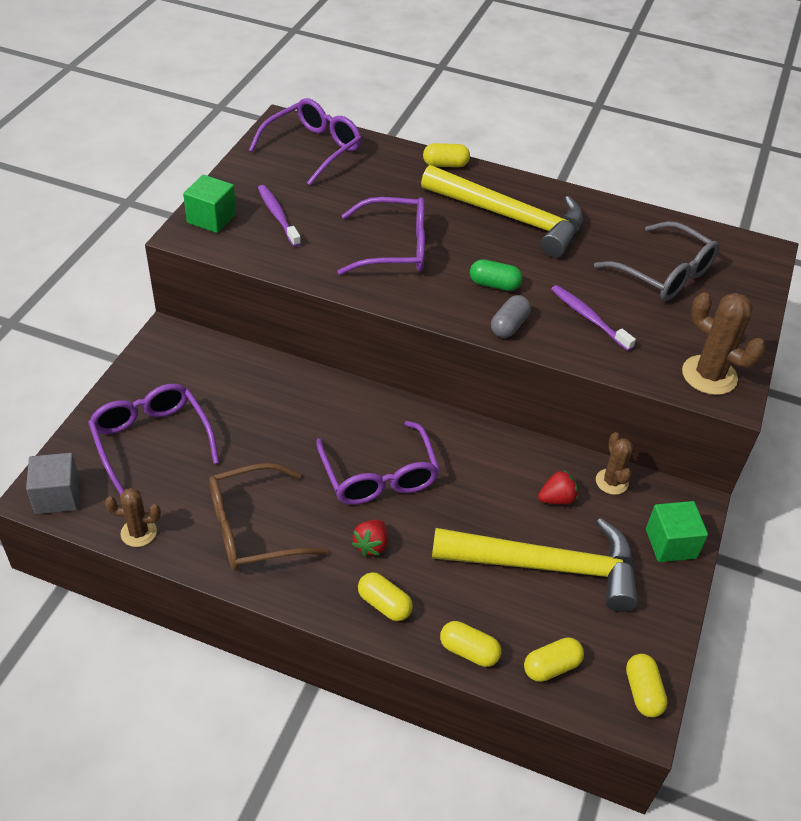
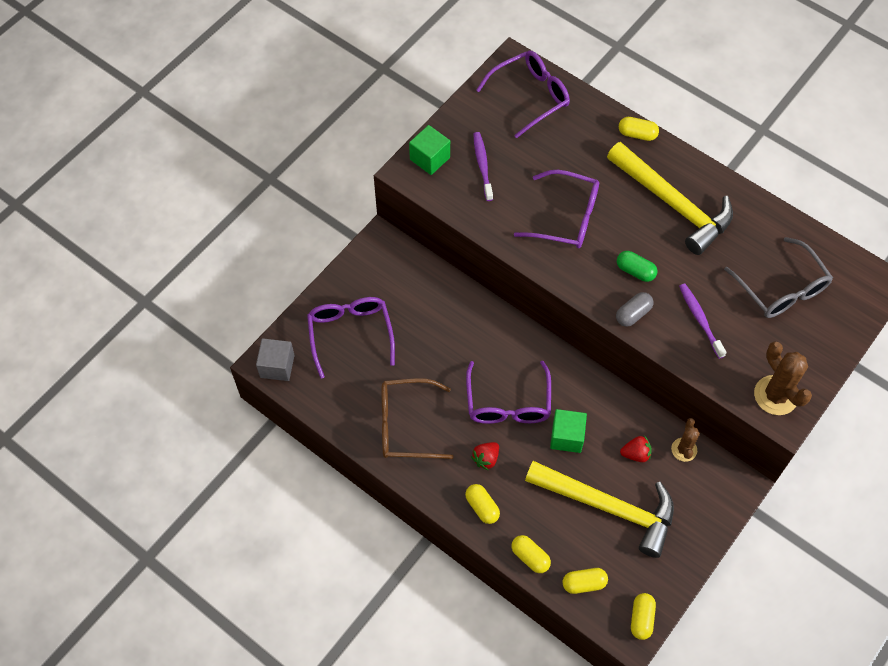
camera: 20 degrees right, 15 degrees up
(138, 532) = (327, 409): brown cactus -> none
(671, 543) = (709, 512): green cube -> green cube (566, 437)

